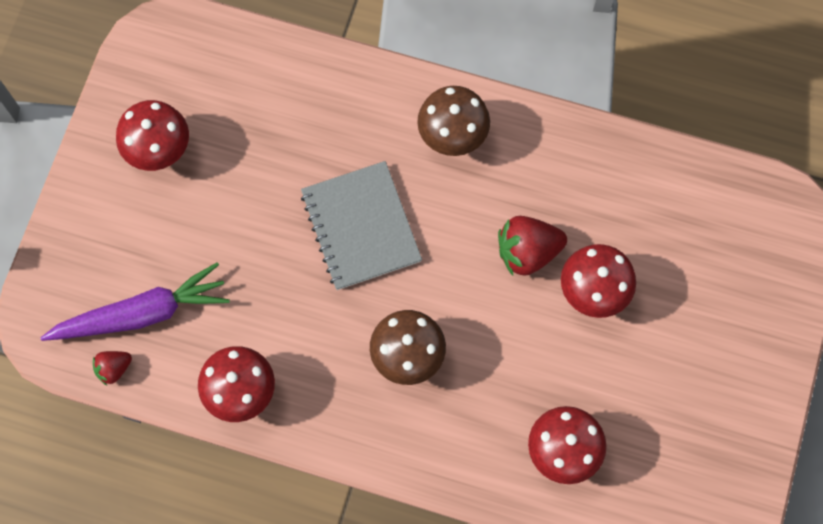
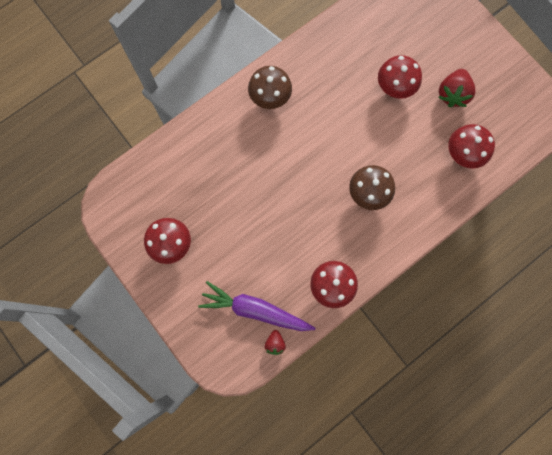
camera: 55 degrees left, 5 degrees up
(142, 313) = (255, 310): purple carrot -> purple carrot turned 90 degrees counterclockwise
(361, 227) = (286, 172): grey notebook -> none
(527, 252) = (354, 104): red strawberry -> red strawberry (452, 94)

